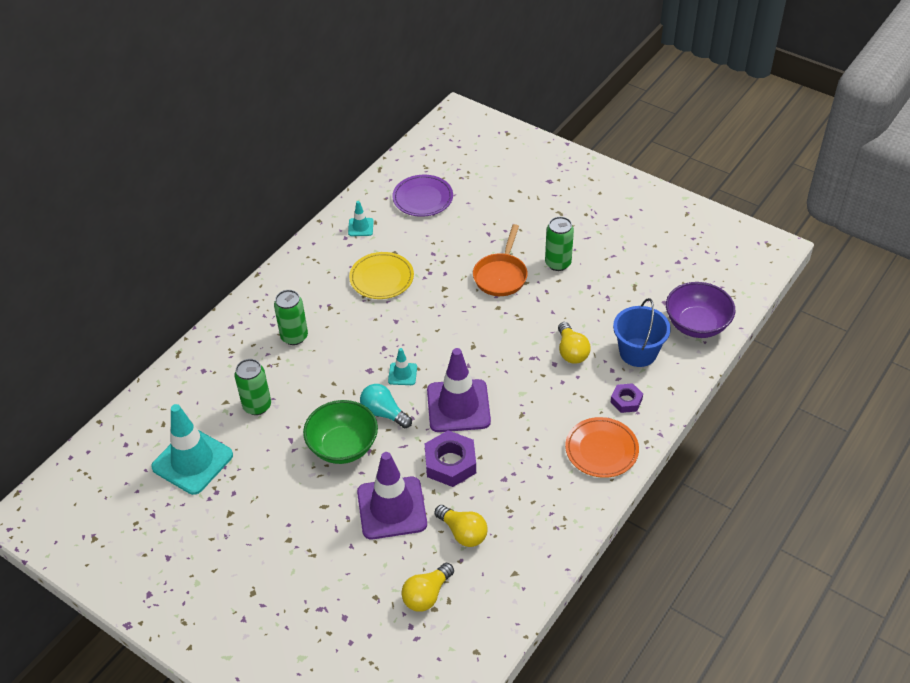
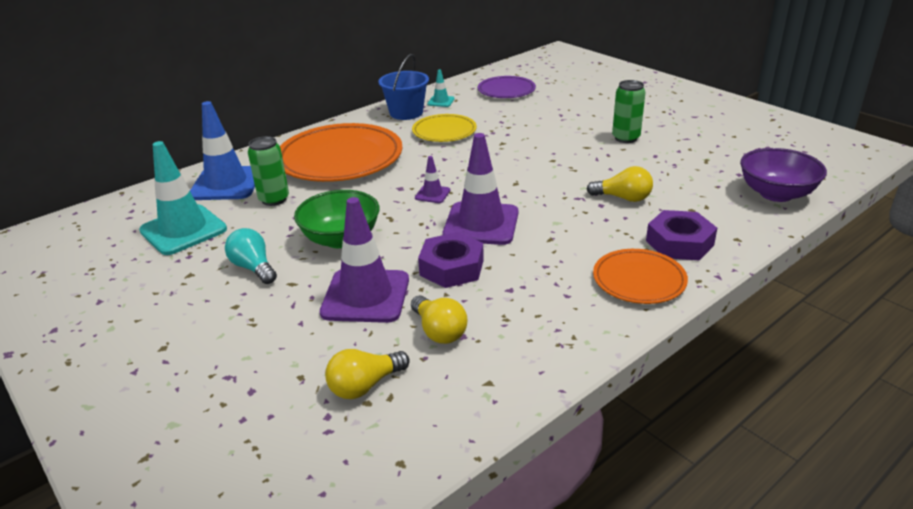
camera: 15 degrees right, 15 degrees down
(198, 392) = (226, 184): none -> blue traffic cone
(294, 337) = (340, 159): green can -> orange plate
(384, 413) = (398, 219): turquoise light bulb -> turquoise light bulb (254, 268)
(402, 374) = (432, 194): turquoise traffic cone -> purple traffic cone
(501, 275) = (563, 140): orange pan -> none
(571, 351) = (623, 198): yellow light bulb -> yellow light bulb turned 75 degrees counterclockwise
(626, 401) = (679, 243): purple nut -> purple nut, size x1.70
(638, 352) = (701, 207): blue bucket -> blue bucket (406, 113)

